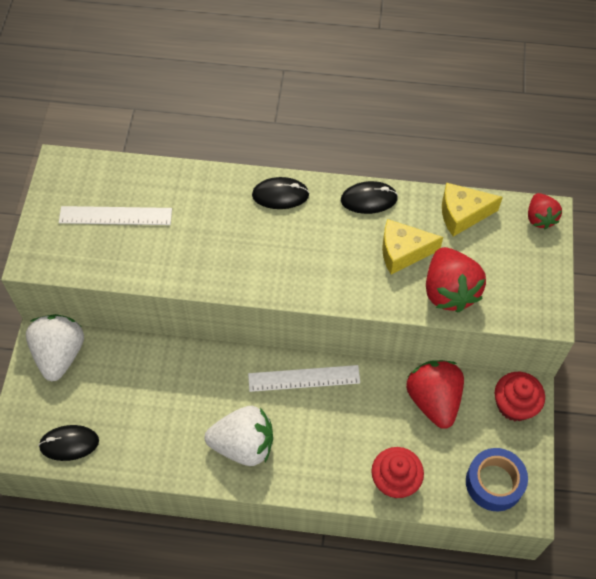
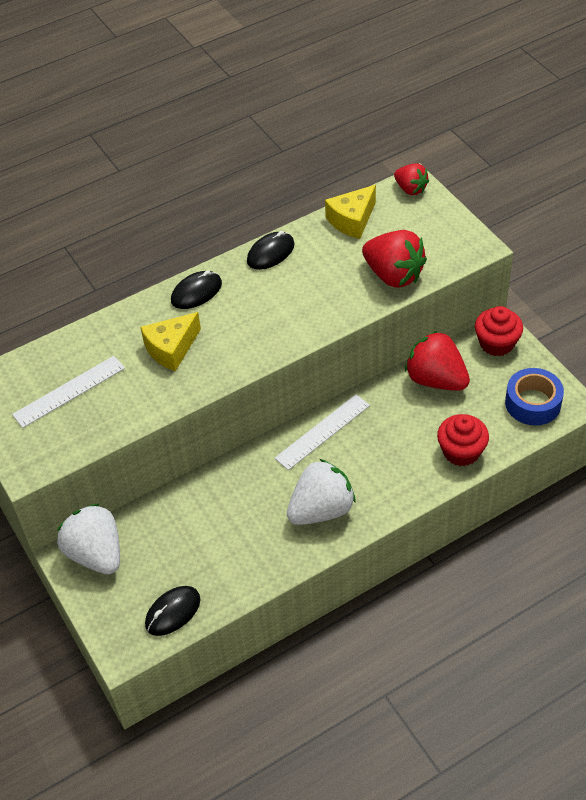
camera: 35 degrees left, 10 degrees down
(403, 252) = (333, 271): yellow cheese -> yellow cheese (171, 349)

